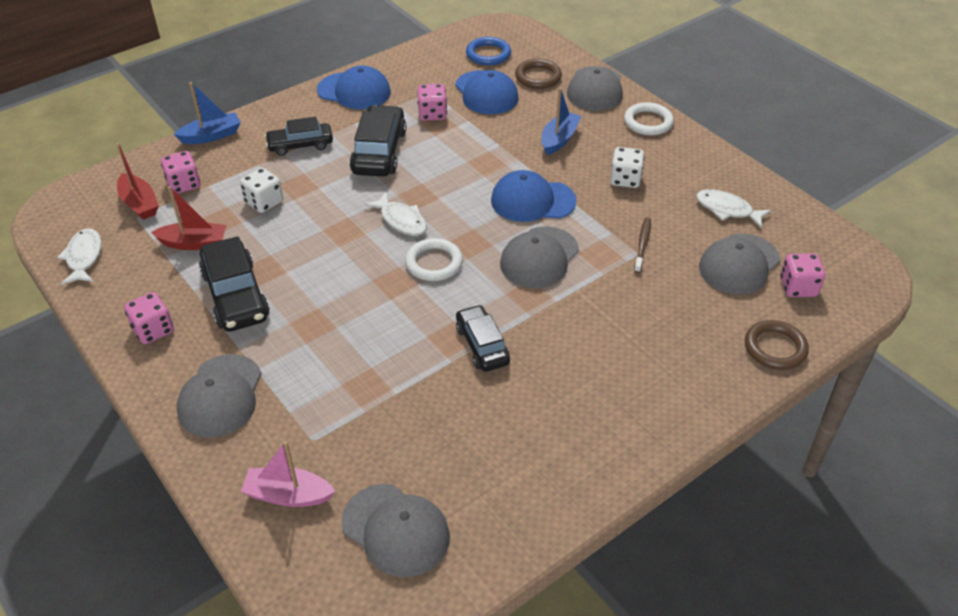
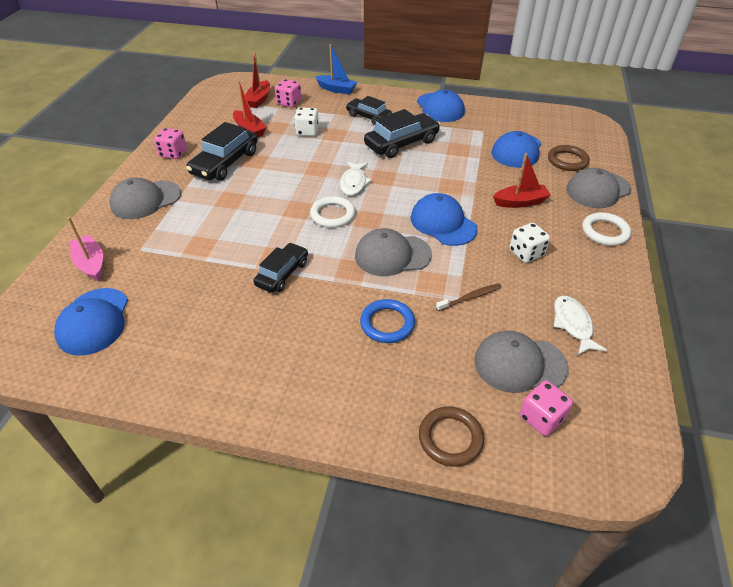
camera: 50 degrees right, 0 degrees up
(84, 257) = (203, 107): white fish -> none
(396, 530) = (94, 321): grey cap -> blue cap
(432, 114) = (464, 142): pink dice -> none
(488, 54) = (554, 131): blue ring -> blue ring (387, 323)
(559, 139) = (520, 202): blue boat -> red boat

